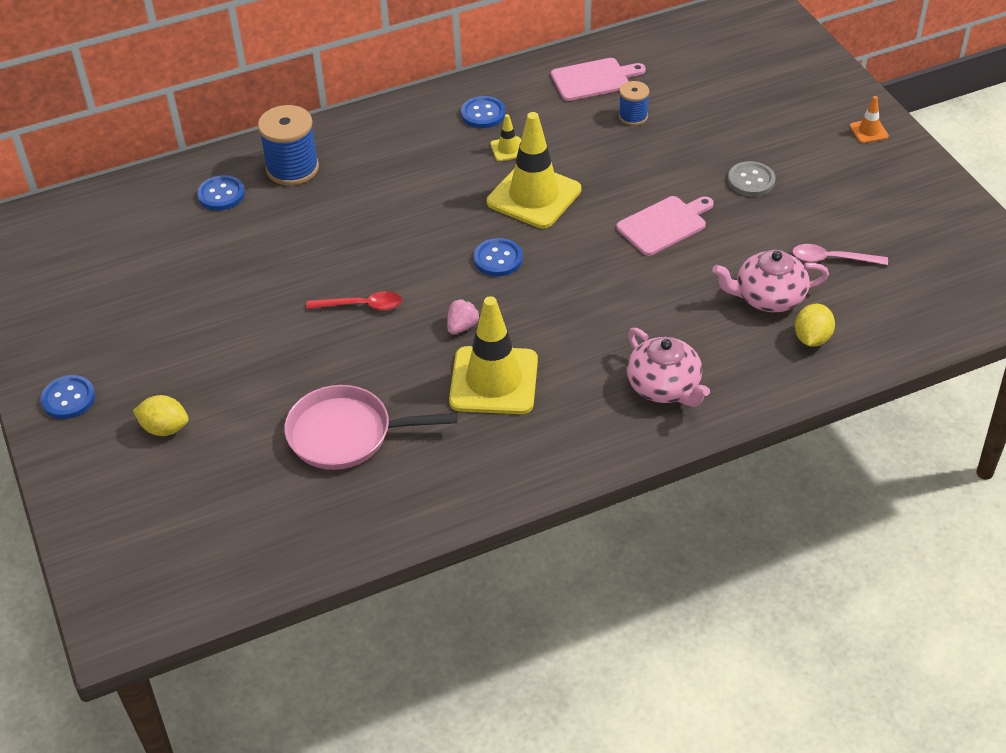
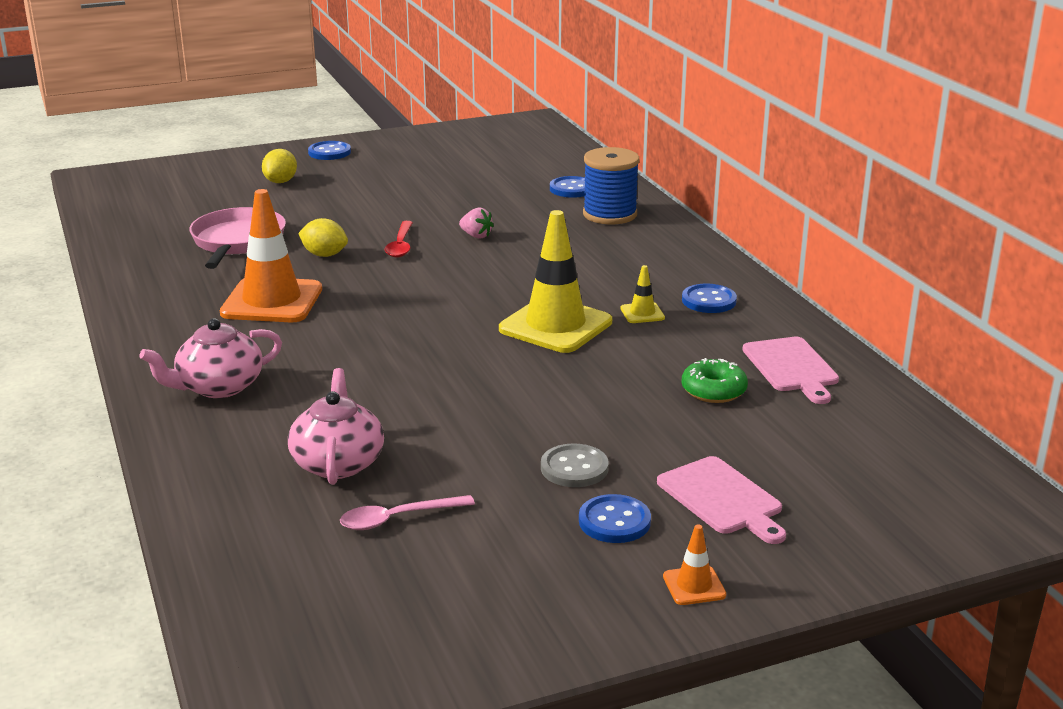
camera: 90 degrees right, 20 degrees down
(462, 326) = (355, 288): pink strawberry -> pink strawberry (476, 236)
(494, 381) = (272, 301): yellow traffic cone -> orange traffic cone
(498, 259) = (452, 305): blue button -> blue button (614, 521)
(633, 116) = (713, 390): blue spool -> green donut
(664, 225) = (492, 401): pink cutting board -> pink cutting board (722, 499)
(812, 338) = (252, 488): yellow lemon -> yellow lemon (324, 255)
(832, 259) = (397, 518): pink spoon -> pink spoon turned 120 degrees counterclockwise

